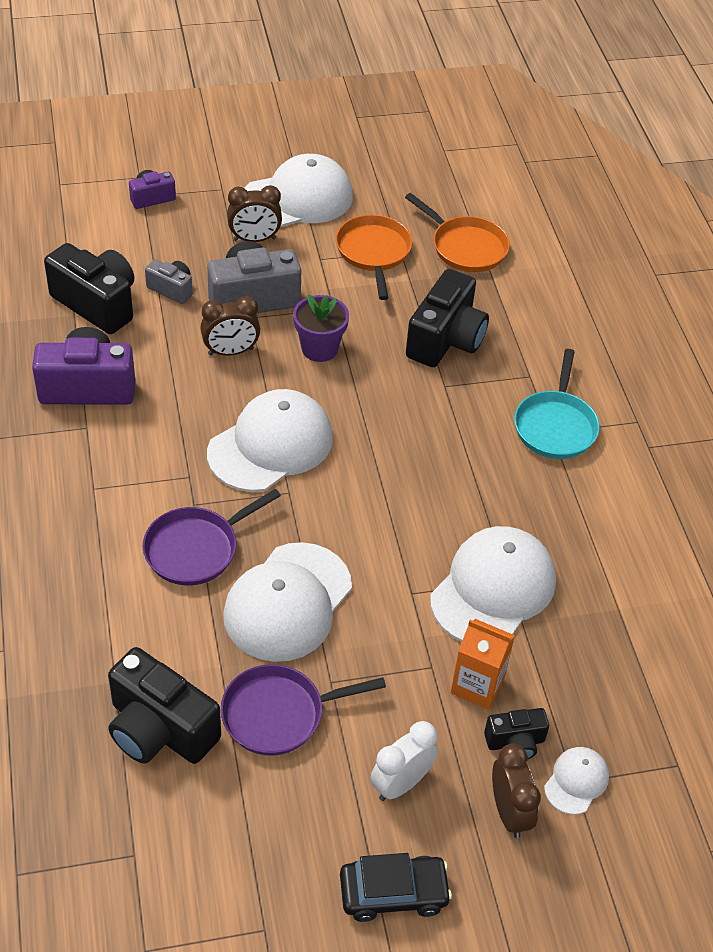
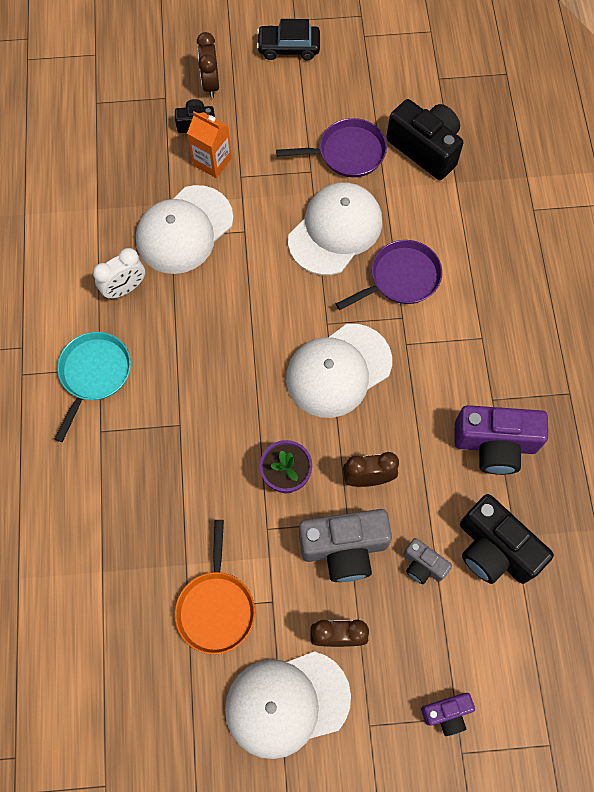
camera: 170 degrees left, 20 degrees up
(401, 783) = (274, 105): white clock -> white clock (125, 289)
(445, 340) = (167, 480): black camera -> none
(465, 247) = (119, 610): orange pan -> none
(576, 781) = (164, 98): white cap -> none

